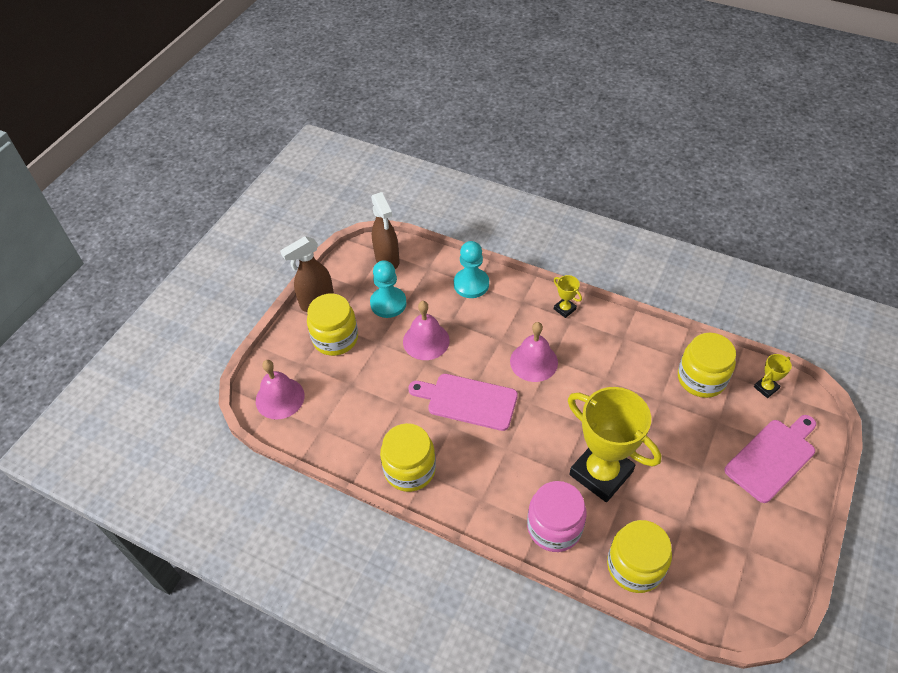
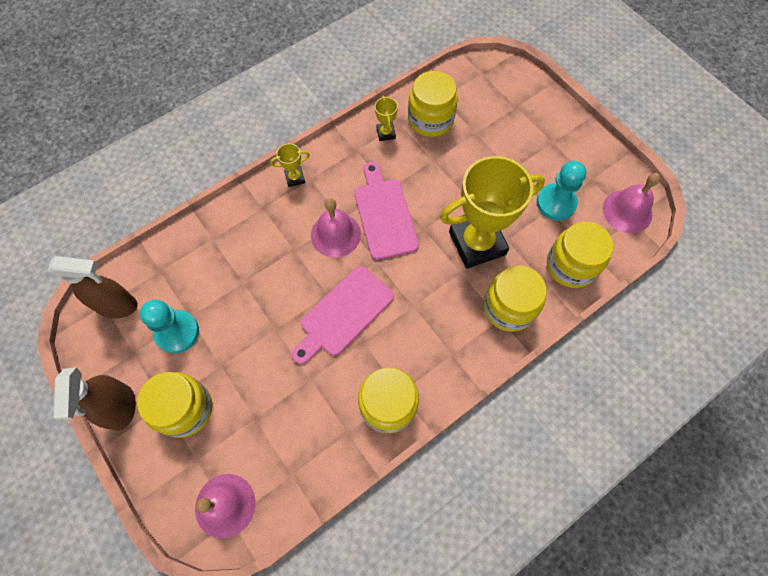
camera: 65 degrees left, 15 degrees up
(426, 341) = (249, 318): pink bell -> pink bell (627, 211)
(471, 284) = (209, 241): turquoise pawn -> turquoise pawn (556, 203)
(554, 527) = (509, 307): pink jar -> yellow jar
(766, 388) = (464, 83): yellow trophy -> yellow trophy (386, 133)
(772, 457) = (526, 117): pink cutting board -> pink cutting board (384, 215)

